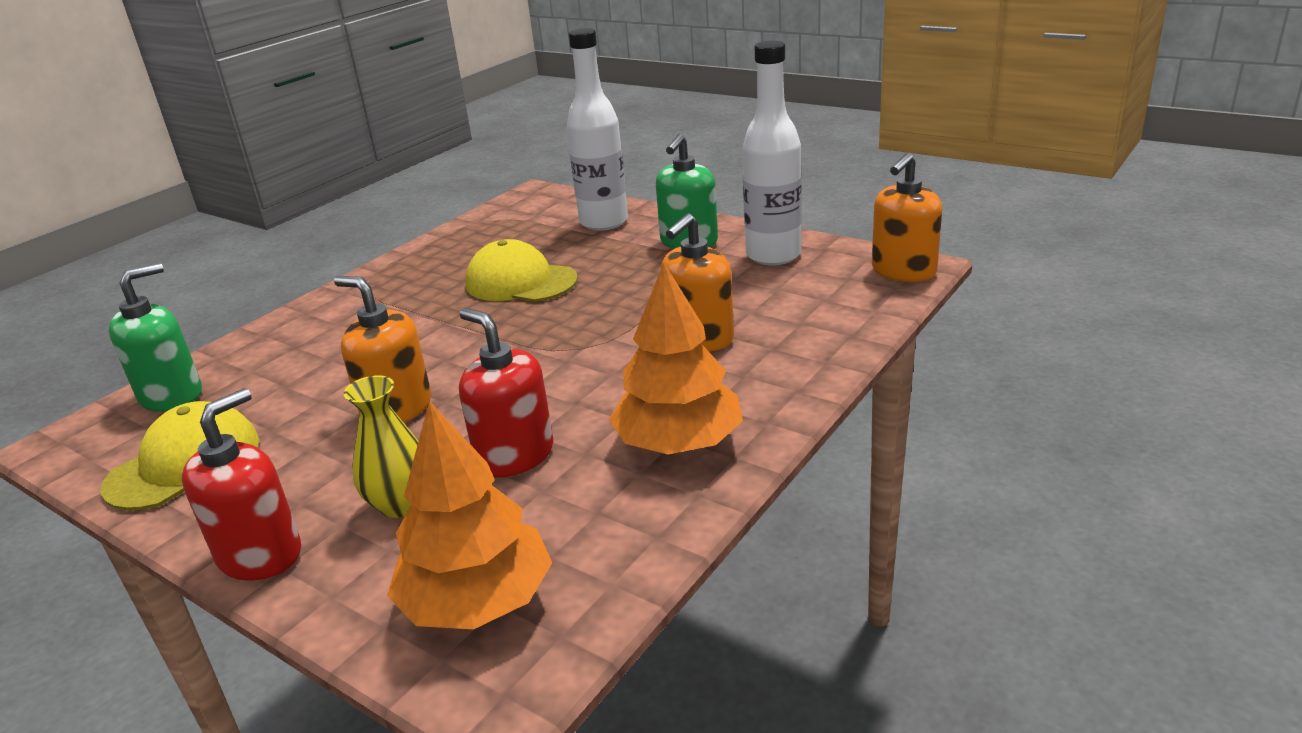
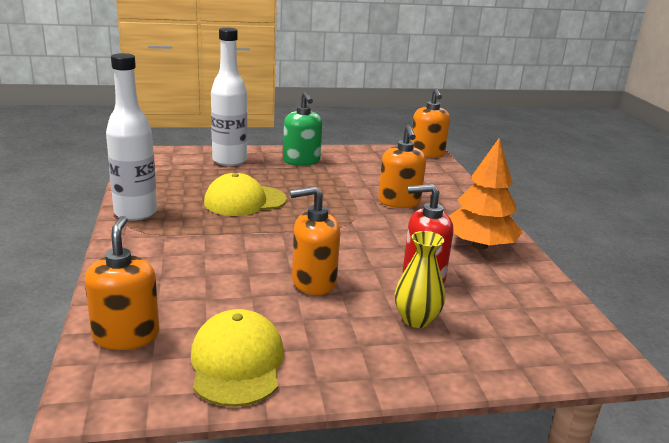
camera: 50 degrees left, 5 degrees down
(172, 396) = (126, 335): green soap dispenser -> orange soap dispenser
(260, 555) = (397, 375): red soap dispenser -> none
(478, 602) = (535, 337): orange tree -> none
(773, 255) = (357, 159): white bottle -> white bottle (135, 213)

